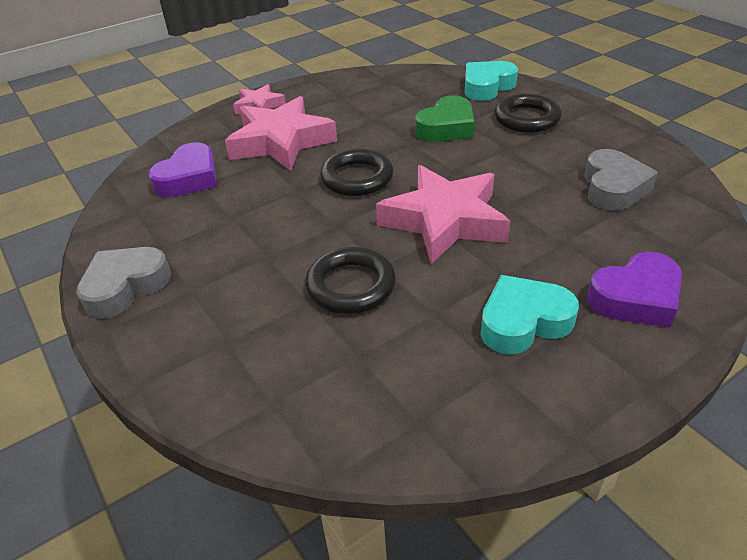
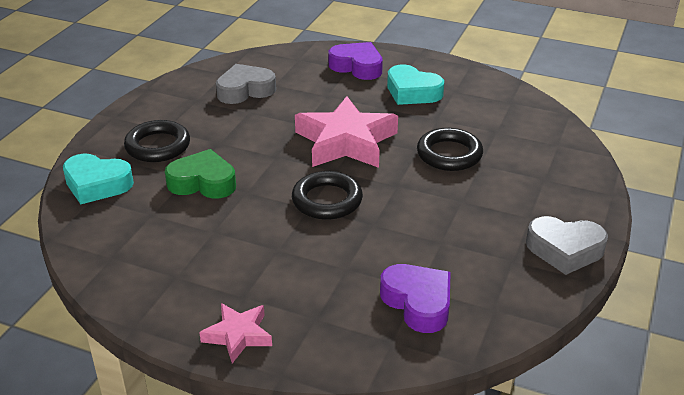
camera: 125 degrees left, 5 degrees down
(189, 178) = (418, 302): purple heart -> purple heart turned 60 degrees clockwise
(281, 142) = (304, 274): pink star -> none

